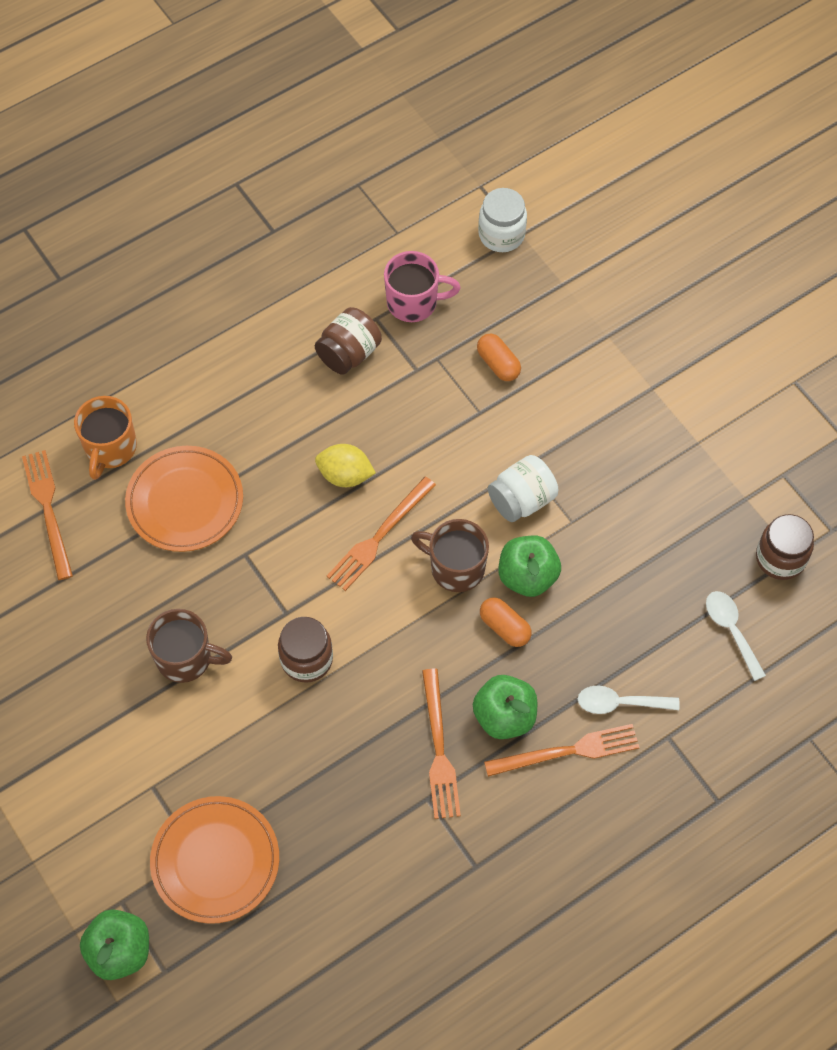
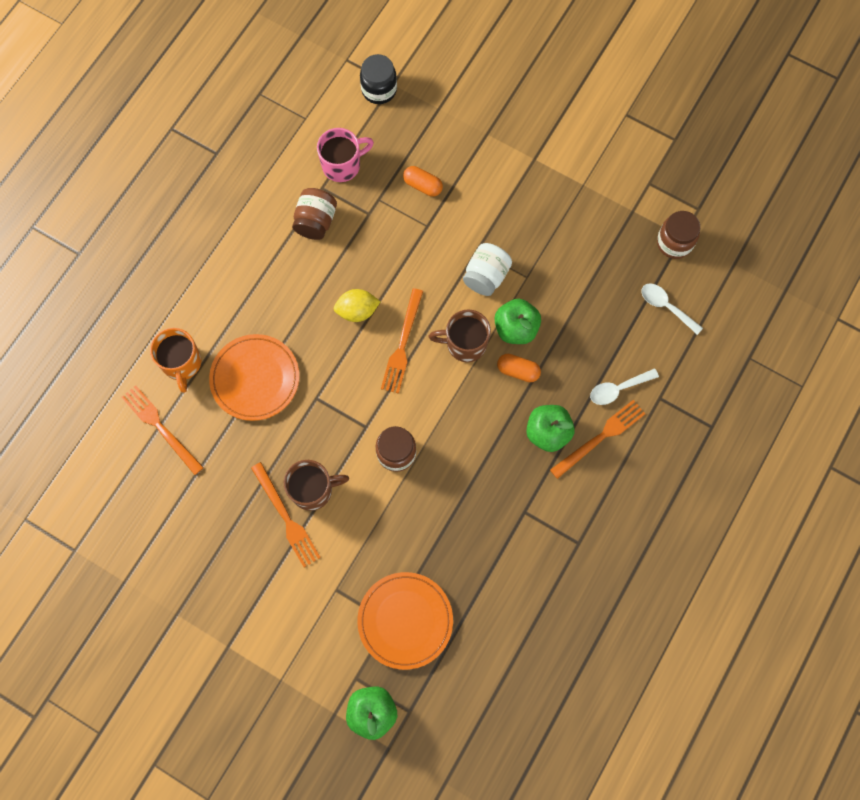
camera: 25 degrees left, 10 degrees up
(439, 749) = (515, 475): orange fork -> orange fork (286, 517)
(501, 235) = (379, 90): white jar -> black jar

